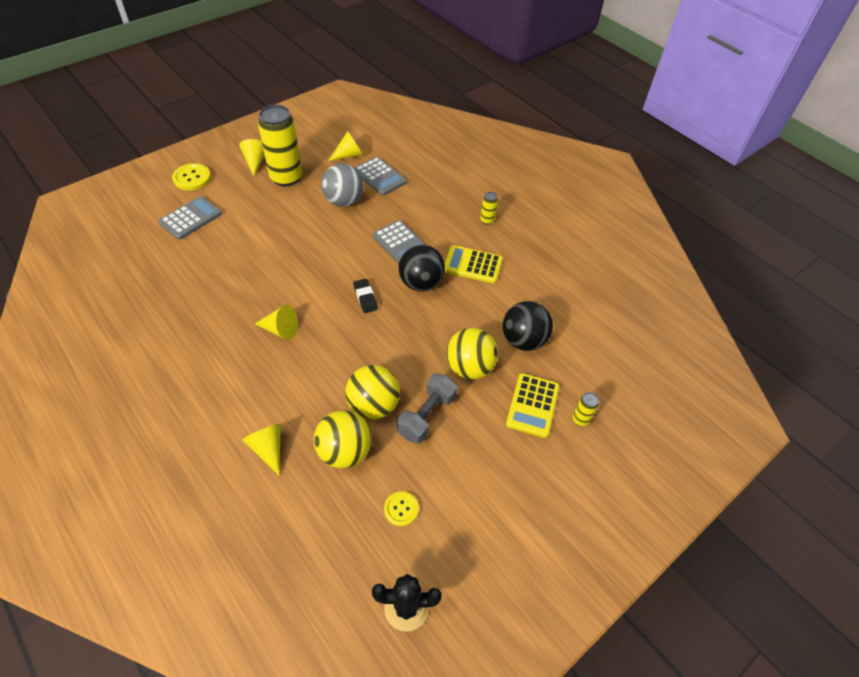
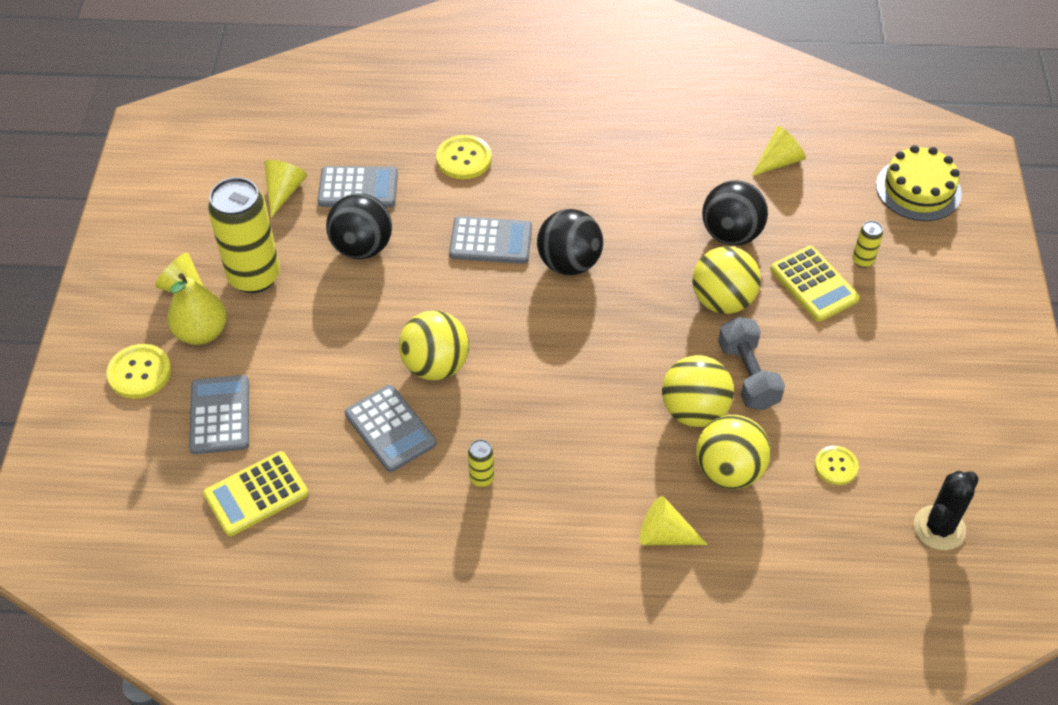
camera: 45 degrees left, 0 degrees up
(235, 182) = (201, 332): none -> yellow pear
(238, 282) = (390, 429): none -> grey calculator
(280, 330) = (508, 430): yellow cone -> yellow cone (779, 161)
(295, 274) = (436, 366): none -> yellow ball
(344, 201) = (362, 247): grey ball -> black ball
(365, 298) = (539, 325): black eraser -> none
(443, 200) = (464, 159): none -> yellow button
(472, 265) = (589, 202): yellow calculator -> yellow calculator (256, 494)
(487, 220) = (537, 144): yellow can -> yellow can (482, 478)
(674, 413) = (918, 189): none -> yellow cake

